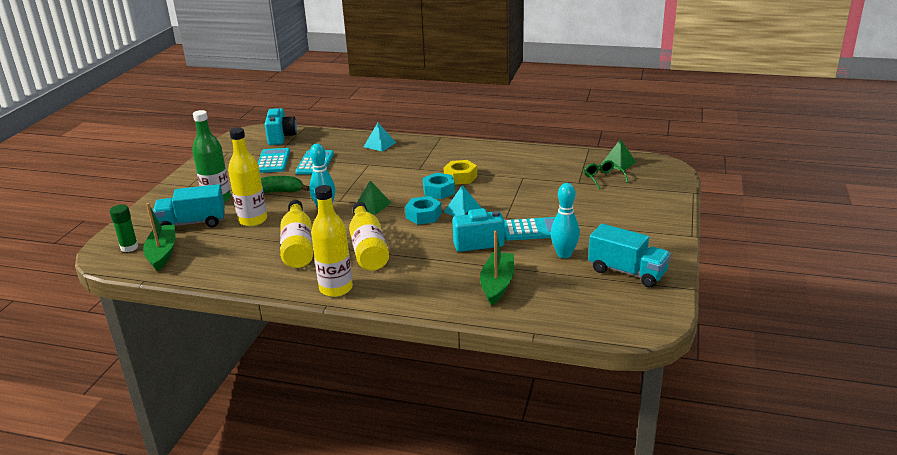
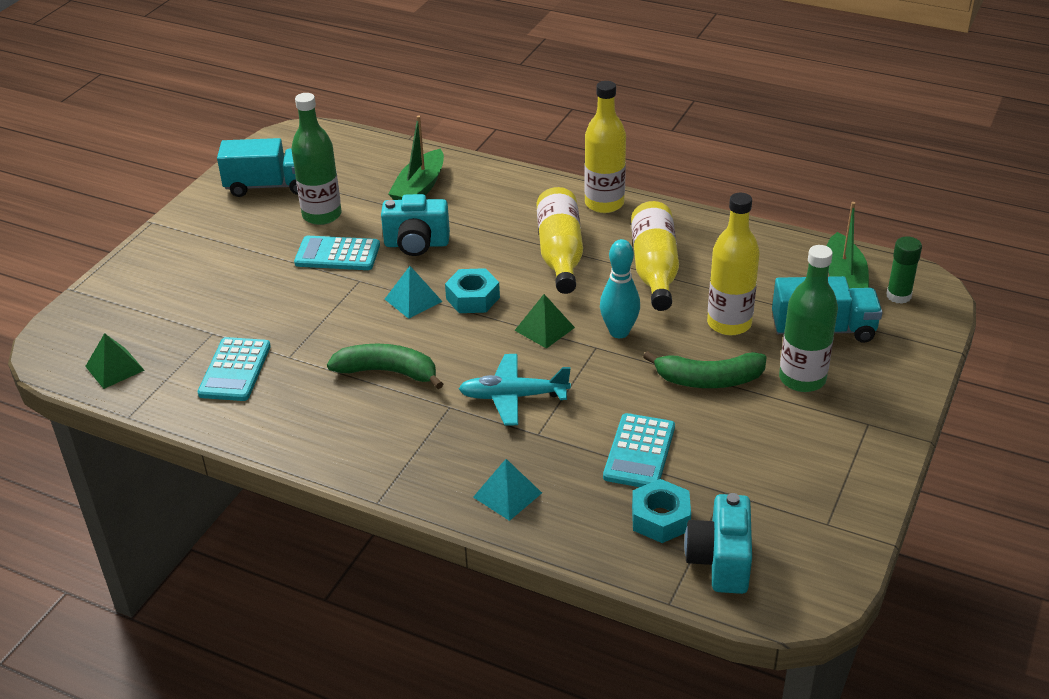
camera: 170 degrees left, 10 degrees up
(273, 161) = (723, 472): turquoise calculator -> turquoise calculator (235, 370)
(385, 175) = (513, 396): none -> turquoise plane
(439, 191) = (434, 345): turquoise nut -> turquoise nut (660, 518)
(460, 177) = (388, 372): yellow nut -> green banana
(564, 254) = (322, 215): turquoise bowling pin -> green bottle
(603, 178) = (168, 336): green glasses -> none
(627, 272) = (269, 186): turquoise truck -> turquoise truck turned 135 degrees clockwise

